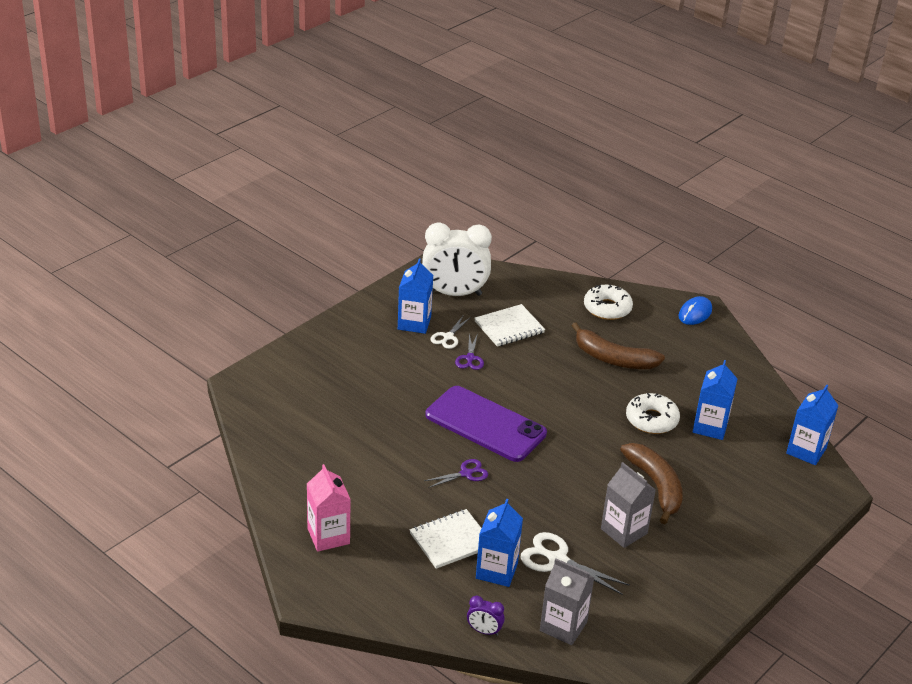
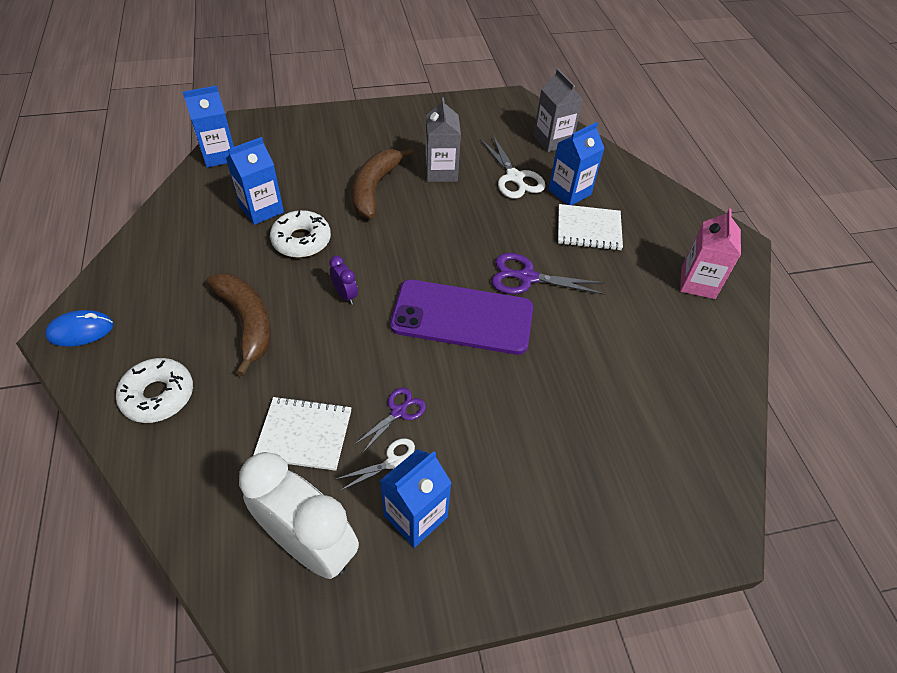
camera: 145 degrees left, 15 degrees up
(466, 473) = (526, 277): purple scissors -> purple scissors, size x1.60
(484, 631) = (612, 162): purple clock -> purple clock (345, 295)
(485, 424) = (462, 317): purple phone -> purple phone turned 60 degrees counterclockwise

